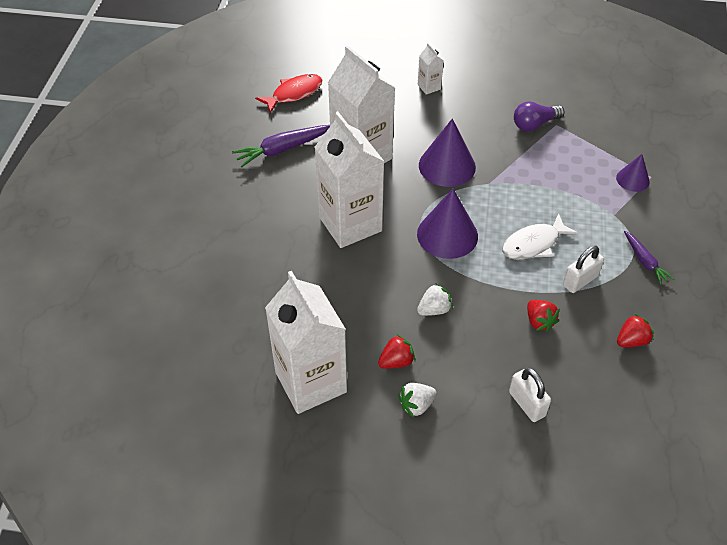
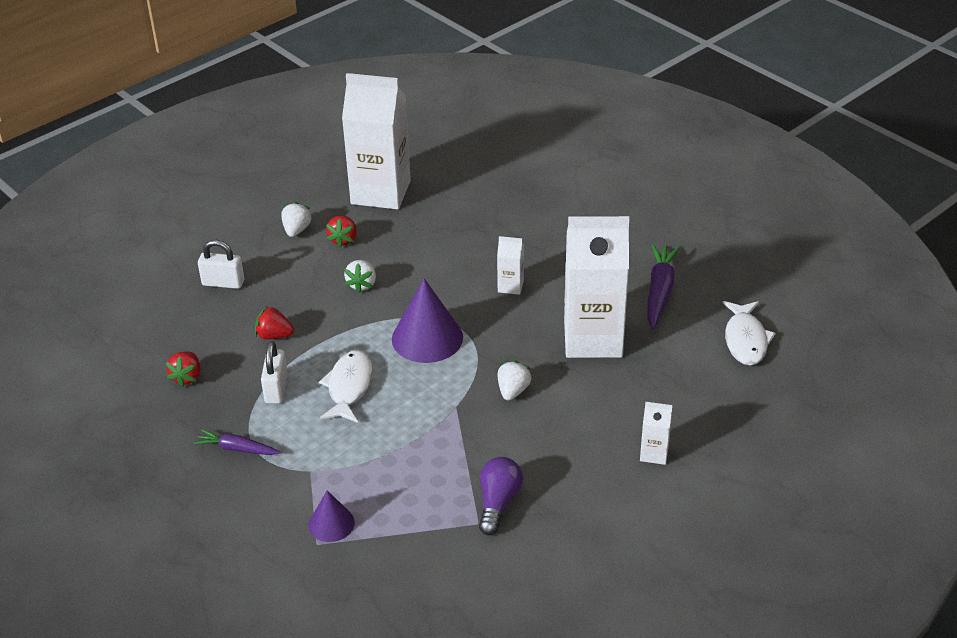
camera: 130 degrees right, 10 degrees down
(294, 93) = (746, 340): red fish -> white fish
(350, 224) = (510, 286): white carton -> white carton, size x0.42
(447, 166) = (513, 391): purple cone -> white strawberry

